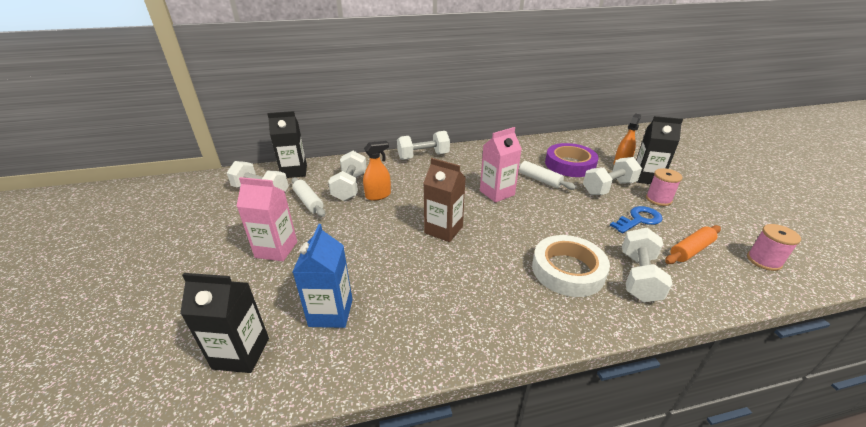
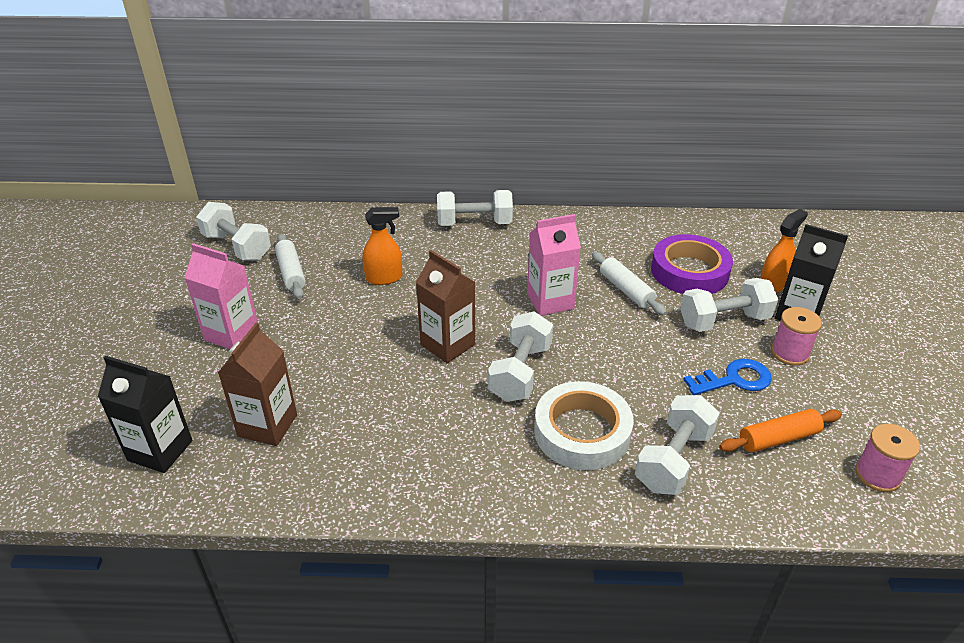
camera: 15 degrees right, 5 degrees up
(294, 171) = (288, 222): black carton -> none
(331, 313) = (267, 425): blue carton -> brown carton
(350, 187) = (352, 258): white dumbbell -> white dumbbell (520, 372)

